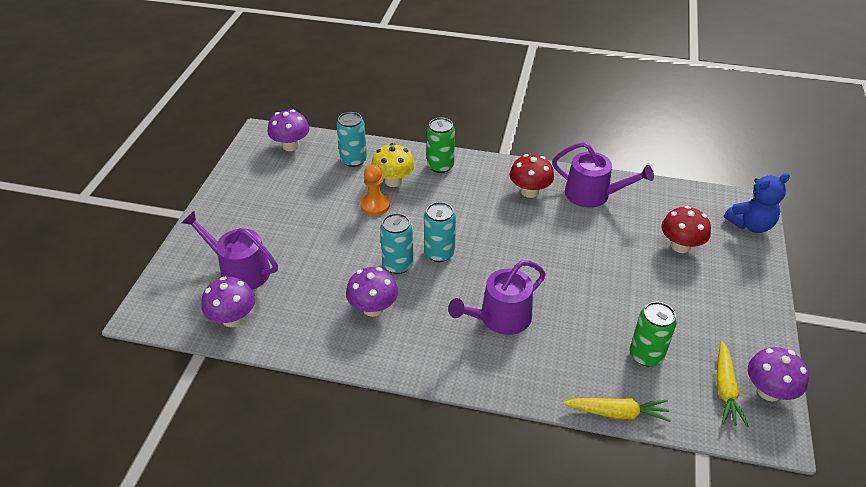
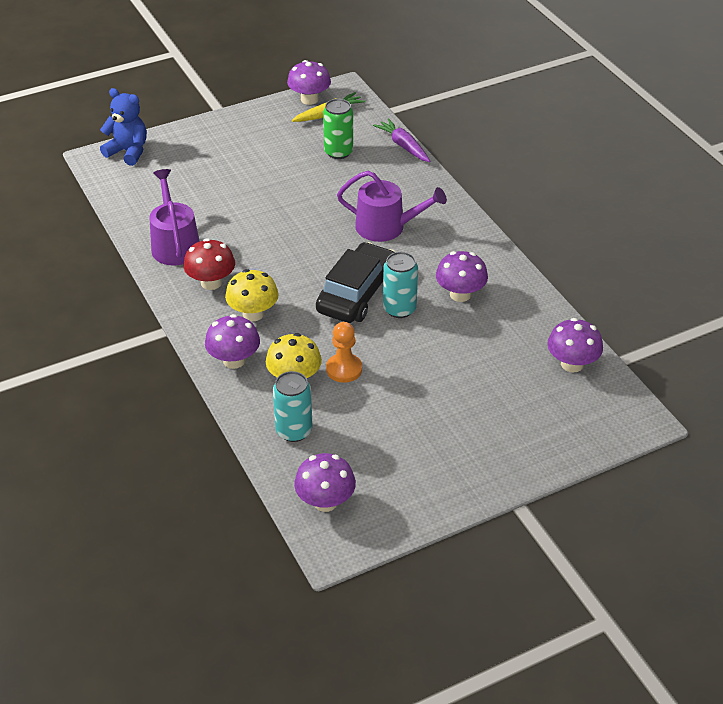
camera: 130 degrees left, 0 degrees up
(240, 270) = (526, 399): purple watering can -> none
(439, 253) = (357, 293): turquoise can -> black car
(440, 166) = (234, 360): green can -> purple mushroom
(475, 194) = (253, 313): none -> yellow mushroom
(617, 413) = (403, 146): yellow carrot -> purple carrot
(680, 246) = (196, 175): red mushroom -> none

